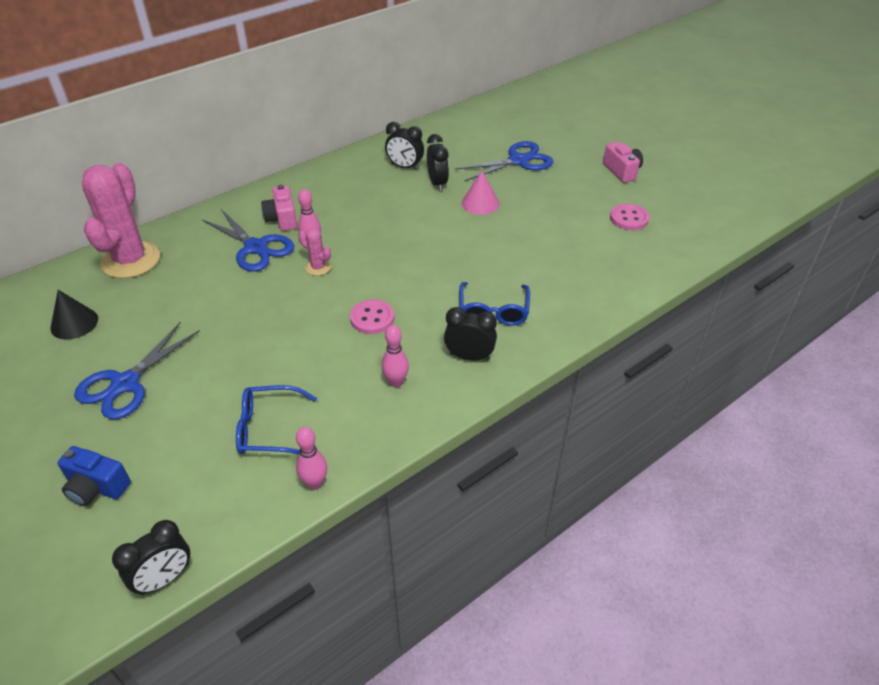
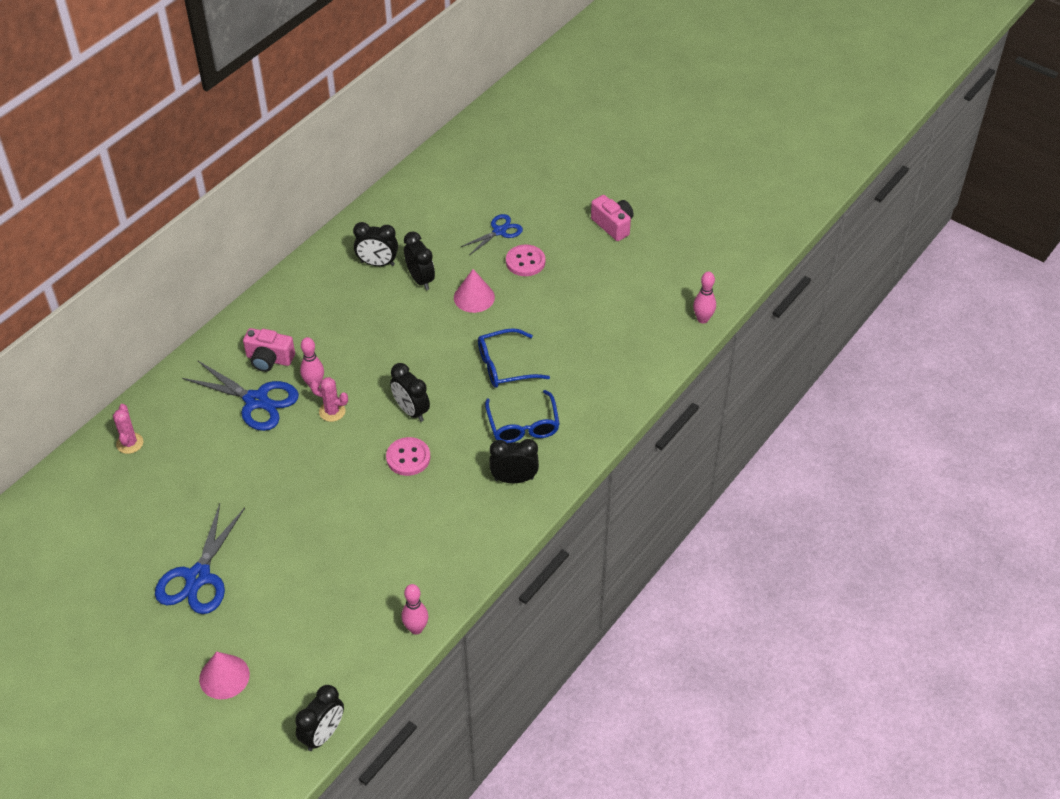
camera: 15 degrees left, 5 degrees up
(74, 323) = (110, 526): black cone -> none
(96, 487) = (224, 676): blue camera -> pink cone
(131, 260) = (130, 443): pink cactus -> pink cactus, size x0.44
(268, 429) = (354, 590): blue glasses -> blue glasses (504, 366)
(282, 219) = (269, 359): pink camera -> pink camera turned 45 degrees counterclockwise
(390, 280) = (411, 411): none -> black clock
(396, 382) = (454, 519): pink bowling pin -> pink bowling pin (702, 319)
(518, 161) = (499, 231): blue scissors -> blue scissors, size x0.60
(629, 218) = (631, 287): pink button -> pink button (525, 262)

